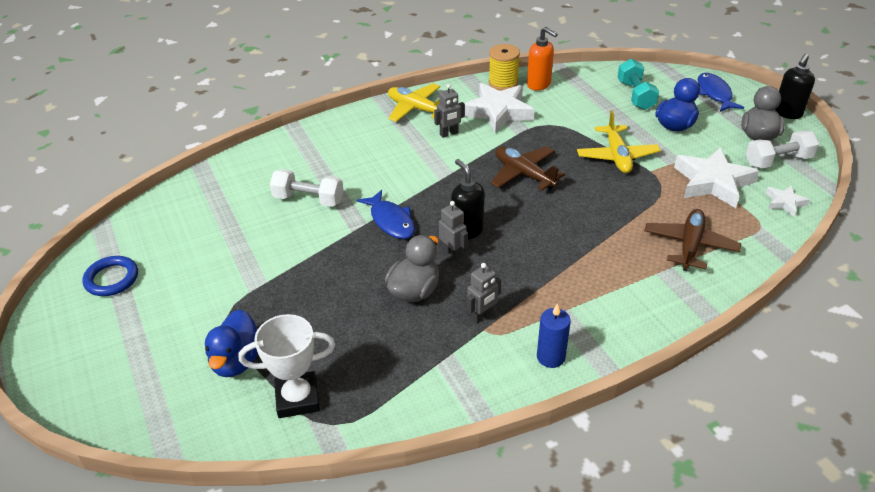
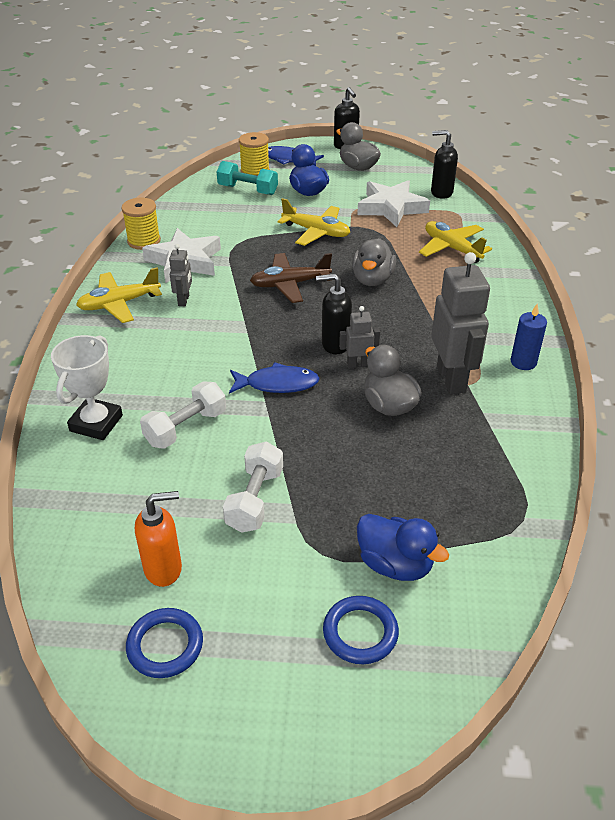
camera: 60 degrees left, 0 degrees up
(163, 366) = (360, 632): none -> blue ring
(297, 398) = (477, 533): white trophy -> white trophy (96, 423)
(482, 316) = (451, 379): grey robot -> grey robot, size x2.01
(539, 85) = (172, 225): orange soap dispenser -> orange soap dispenser (164, 569)
(581, 215) = (372, 279): none -> grey duck
(669, 86) = (255, 172): none -> yellow spool
(690, 245) = (452, 248): brown plane -> yellow plane
(778, 161) = (394, 174): white dumbbell -> white dumbbell (255, 499)
(784, 203) = (441, 193): white star -> black soap dispenser

